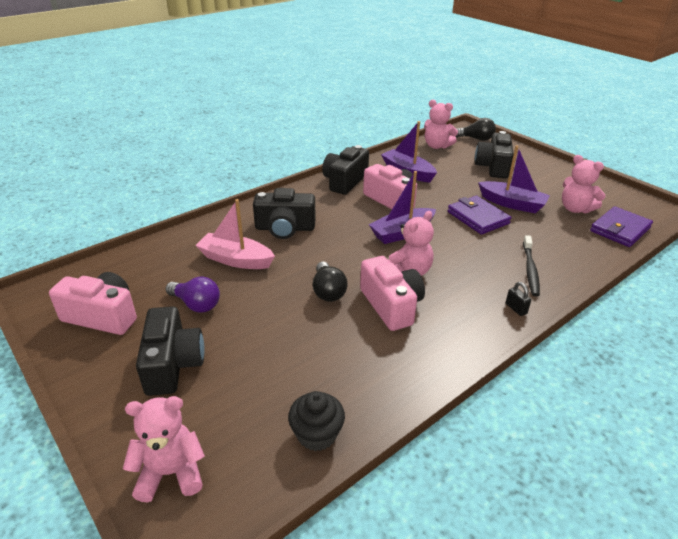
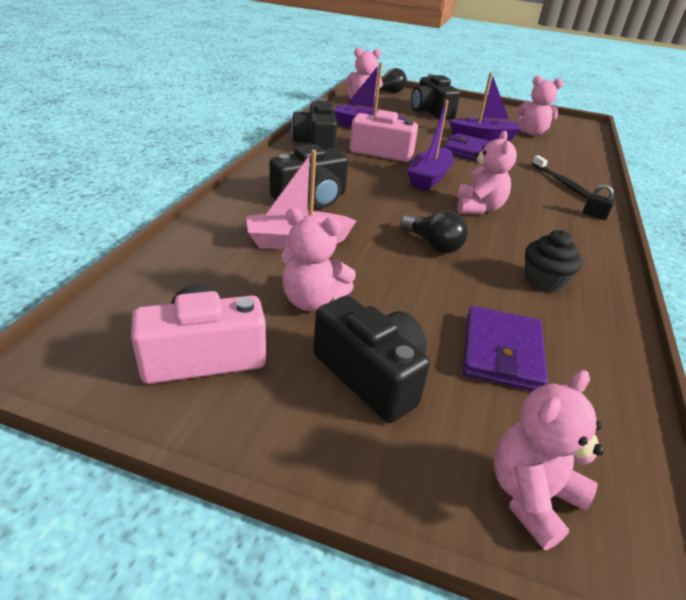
camera: 35 degrees left, 0 degrees up
(196, 304) = (312, 301): purple light bulb -> pink teddy bear
(317, 434) = (603, 380): black cupcake -> black cupcake (544, 281)
(391, 305) = (504, 241): pink camera -> none
(620, 229) = (578, 142): purple wallet -> purple wallet (501, 352)

